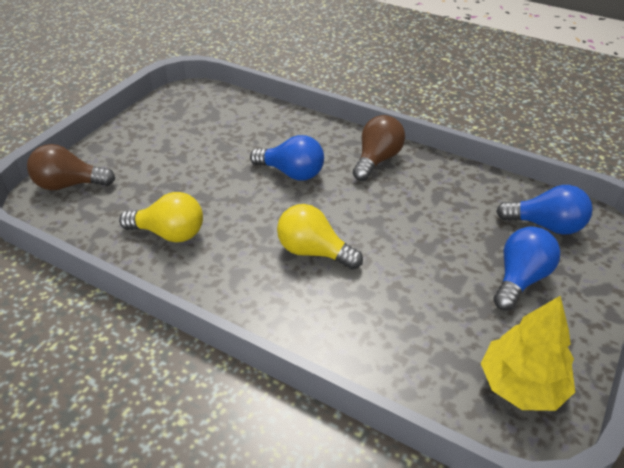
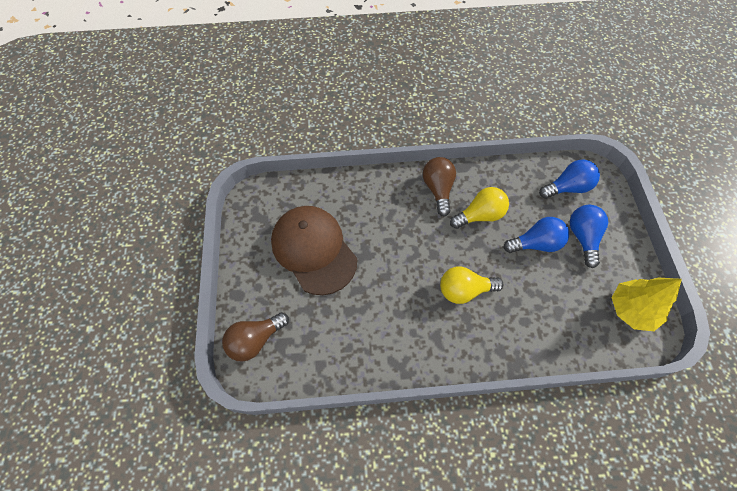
camera: 35 degrees left, 20 degrees up
(169, 233) = (366, 335): yellow light bulb -> yellow light bulb (480, 215)
(197, 149) = (313, 250): none -> brown cap
(292, 173) = (396, 233): blue light bulb -> blue light bulb (536, 243)

